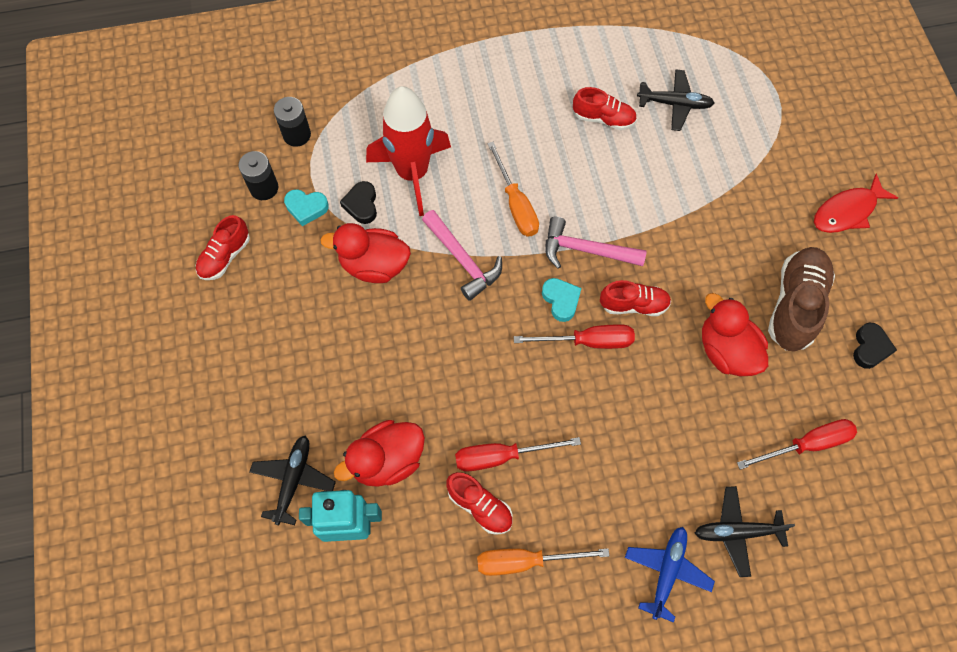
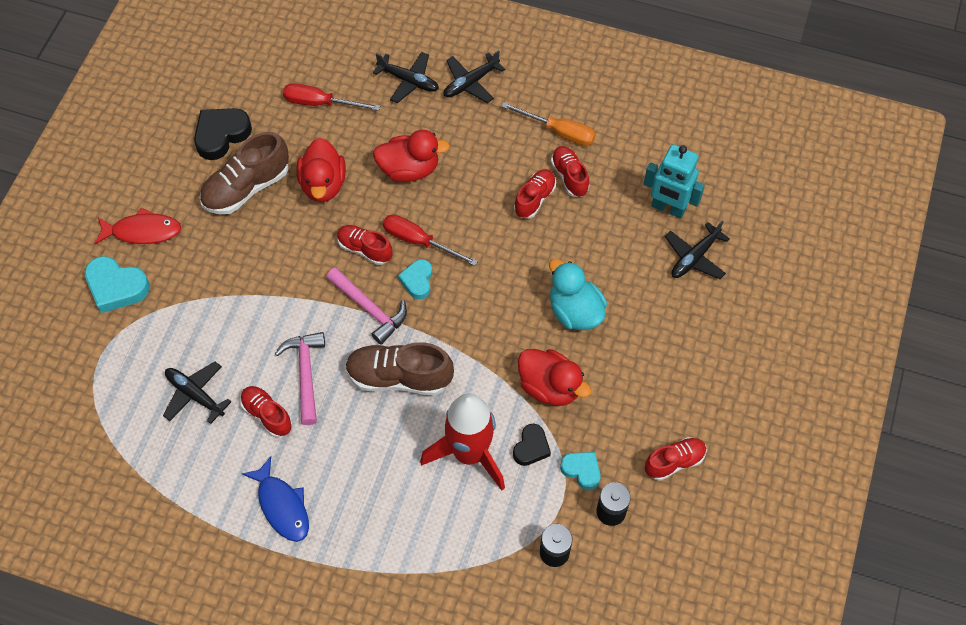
camera: 150 degrees left, 5 degrees down
(387, 460) = (619, 236): red duck -> red duck (409, 169)
(390, 351) = (575, 311): none -> turquoise duck
(462, 260) = (474, 353): pink hammer -> pink hammer (305, 374)
(501, 456) = (534, 199): red screwdriver -> red shoe
(515, 204) = (399, 377): orange screwdriver -> brown shoe
(538, 62) = (282, 506): none -> blue fish
(667, 571) = (470, 83): blue plane -> black plane
(820, 152) = (116, 287): none -> turquoise heart
(870, 348) = (221, 135): black heart -> black heart, size x1.60

